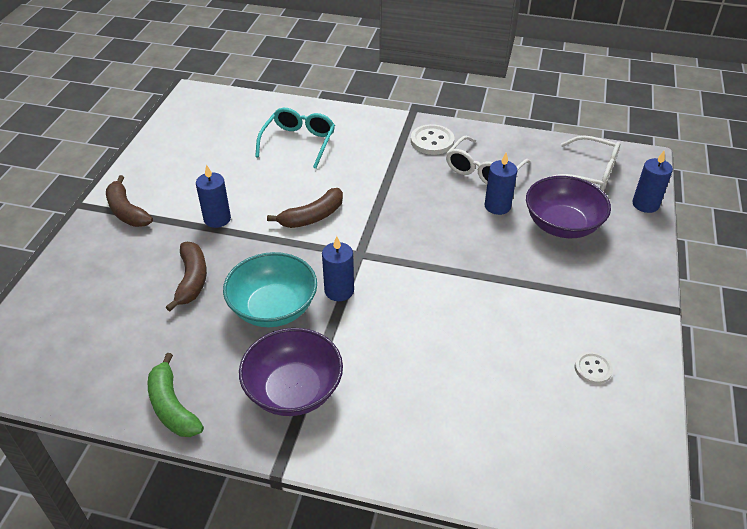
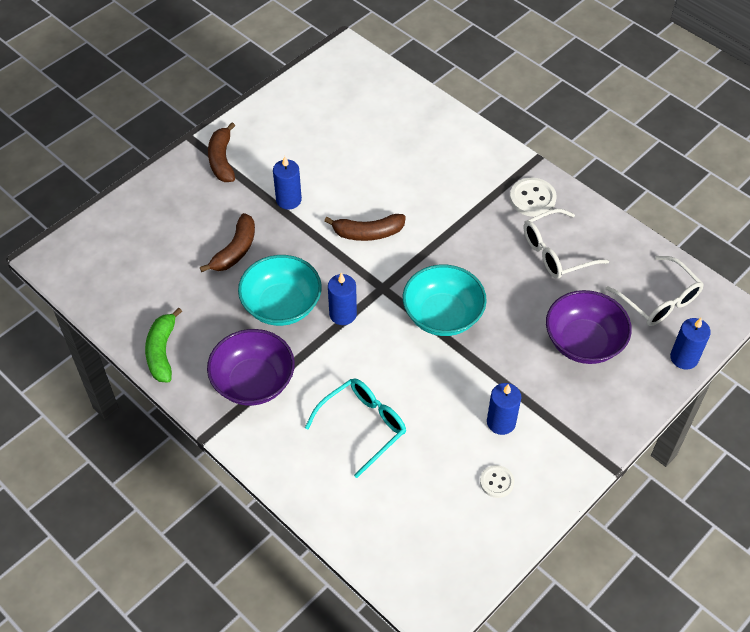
camera: 30 degrees right, 10 degrees up
(299, 142) = (408, 147): turquoise glasses -> turquoise glasses (363, 426)
(430, 254) = (442, 315): none -> turquoise bowl
(497, 206) = (539, 296): blue candle -> blue candle (501, 422)

